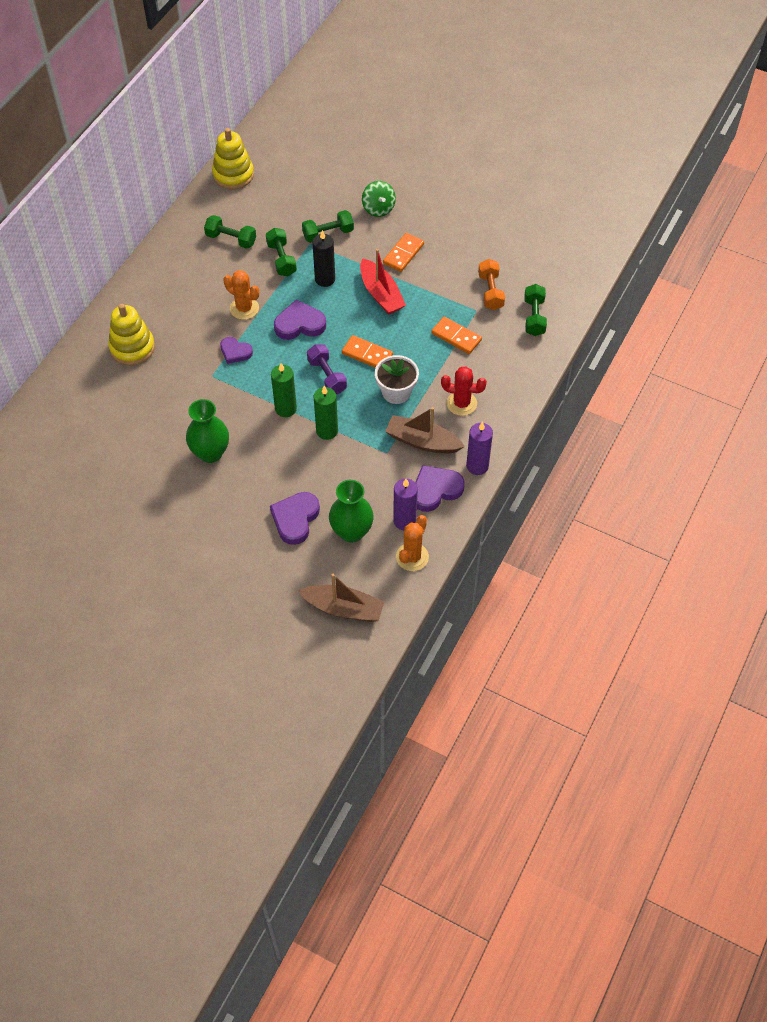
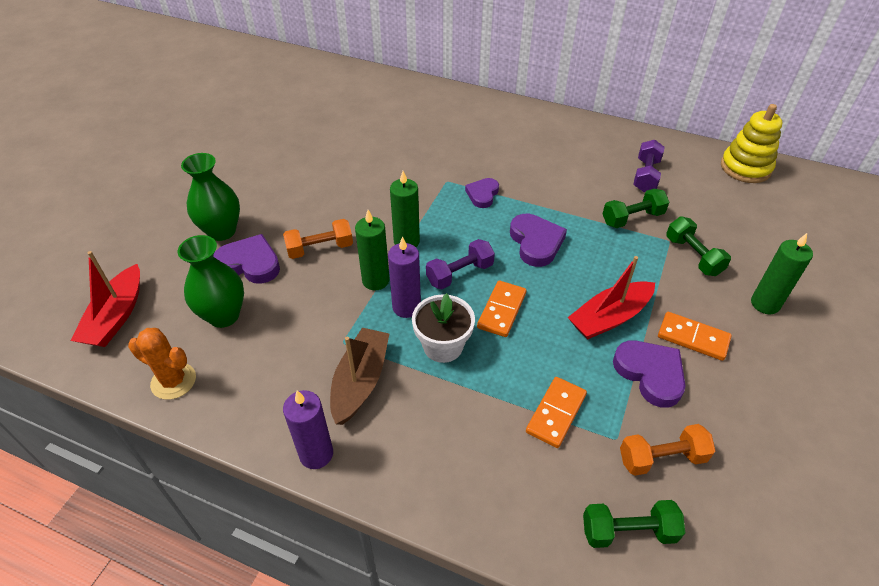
camera: 85 degrees right, 10 degrees down
(132, 348) = (474, 125): yellow stacking toy -> none
(210, 453) = (344, 190): green vase -> green vase (222, 231)
(231, 239) = (645, 175): green dumbbell -> purple dumbbell
(244, 308) = (547, 195): orange cactus -> none
(285, 469) = (320, 249): none -> orange dumbbell
(325, 279) = (615, 259): black candle -> none
(344, 608) = (116, 316): brown boat -> red boat
(378, 208) = (765, 304): green spinning top -> green candle
(404, 521) = (231, 369): purple candle -> purple candle (406, 307)
(435, 490) = (277, 402): purple heart -> purple heart (650, 374)
(461, 403) = (431, 427): red cactus -> none

